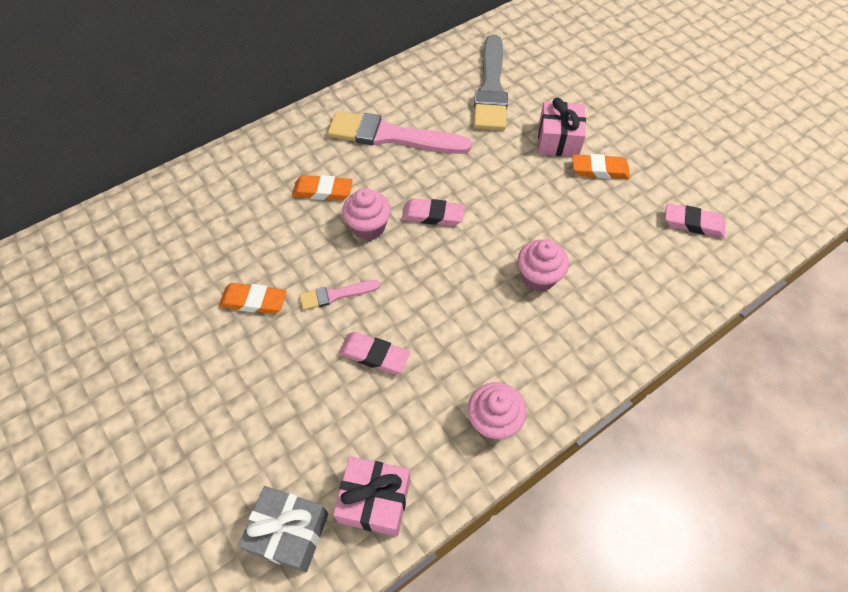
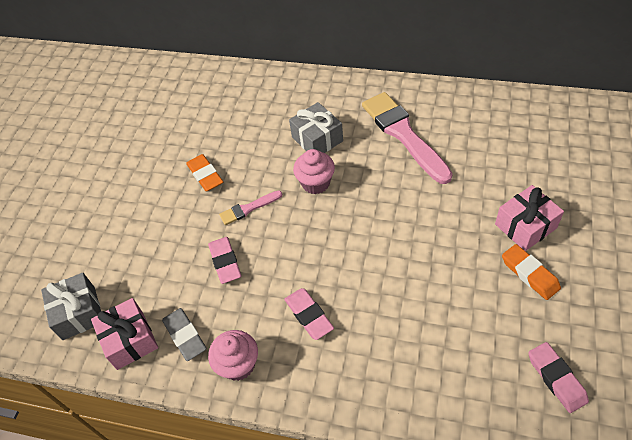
camera: 55 degrees right, 5 degrees down
(323, 191) = (317, 139): orange eraser -> grey gift
(336, 295) = (248, 208): pink brush -> pink brush turned 60 degrees counterclockwise
(420, 446) = (185, 336): none -> grey eraser
(433, 215) = (364, 207): pink eraser -> pink eraser (309, 315)
(491, 88) = (521, 150): grey brush -> none
(538, 277) = (380, 307): pink cupcake -> none

